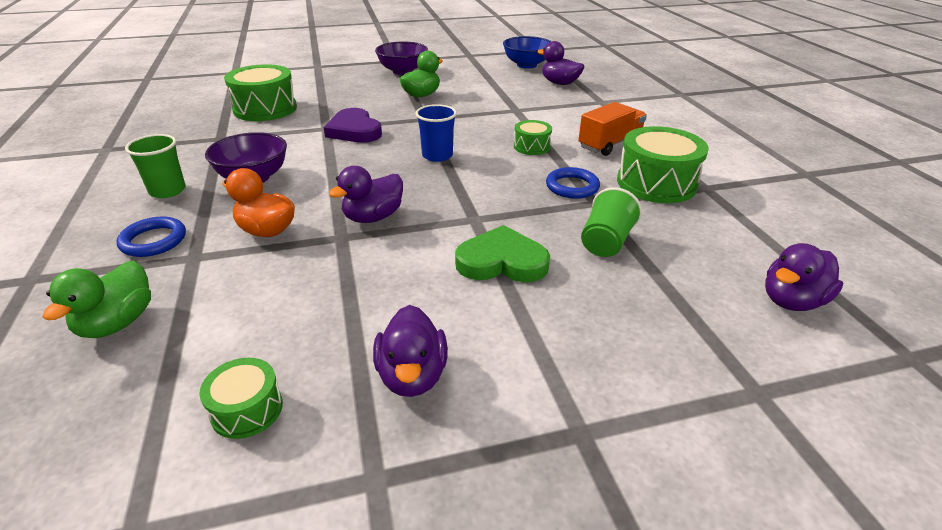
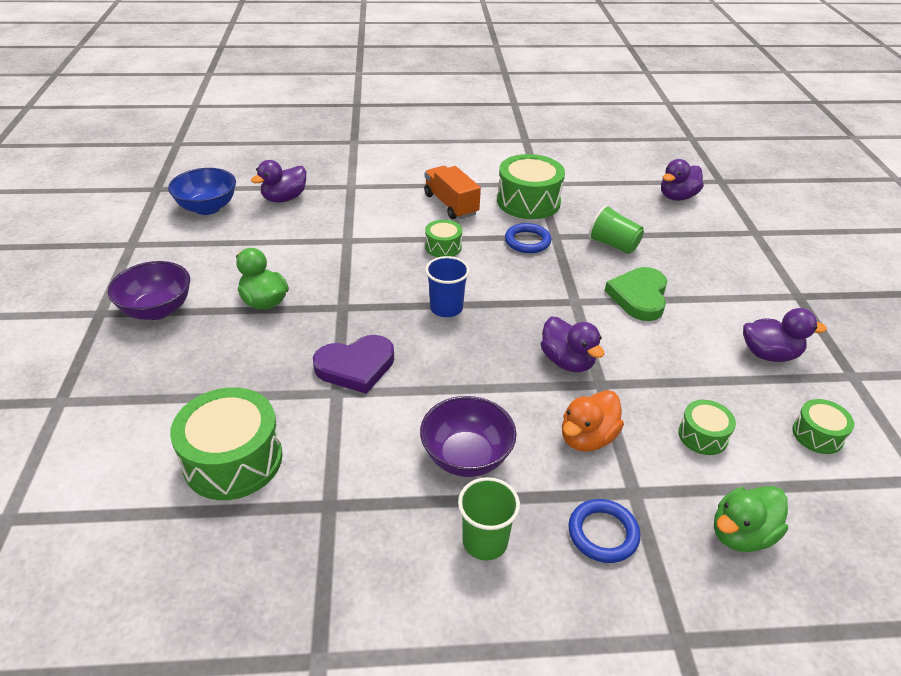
camera: 80 degrees left, 5 degrees up
(117, 323) = (741, 534): green duck -> green duck turned 120 degrees clockwise
(259, 303) = (703, 436): none -> green drum
(792, 301) = (677, 197): purple duck -> purple duck turned 75 degrees clockwise

